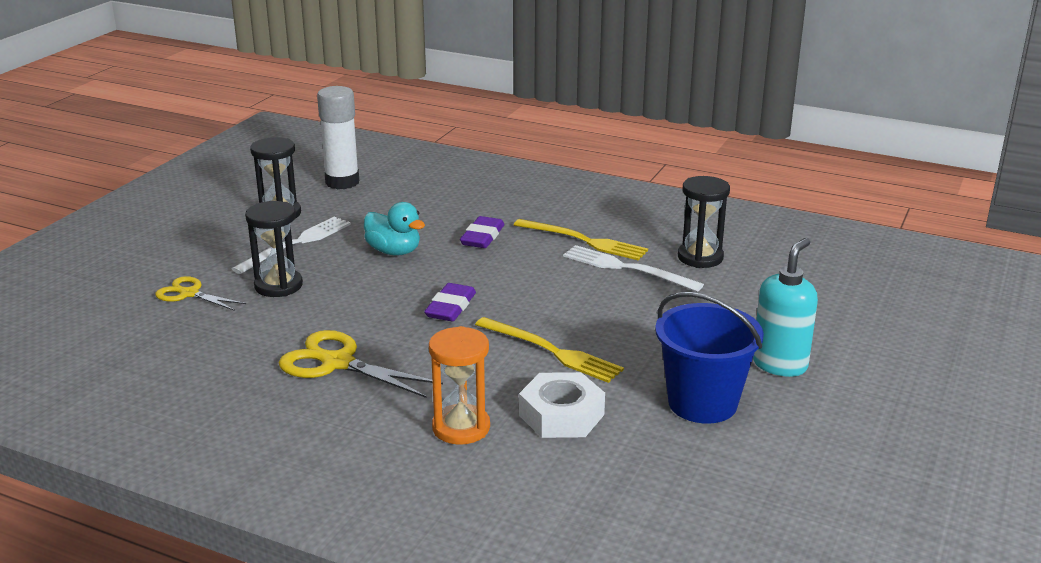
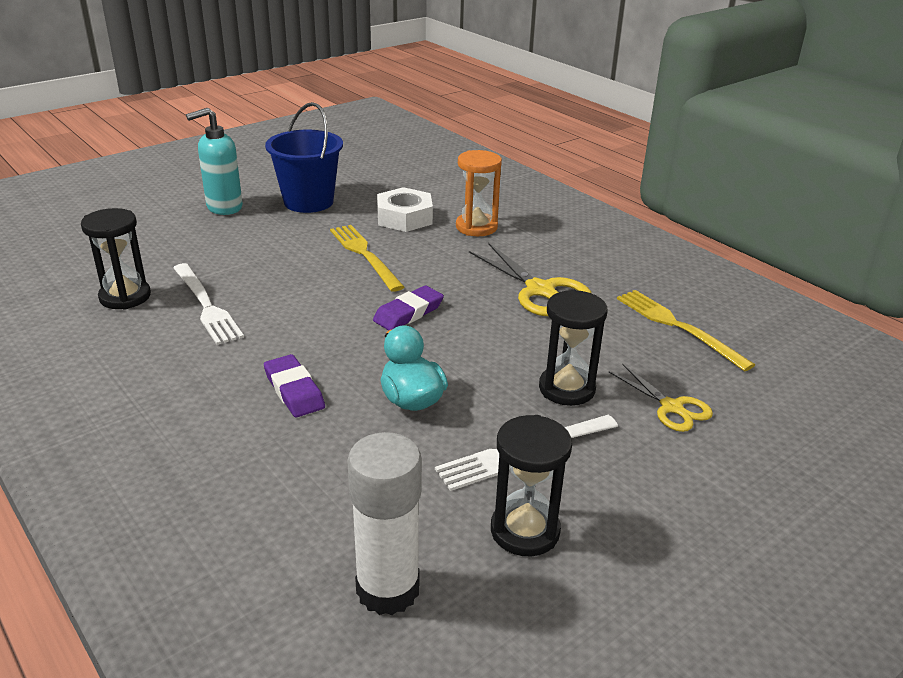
camera: 155 degrees left, 5 degrees up
(482, 237) = (294, 390): purple eraser -> purple eraser turned 75 degrees counterclockwise
(584, 241) = (197, 350): yellow fork -> yellow fork (678, 327)

